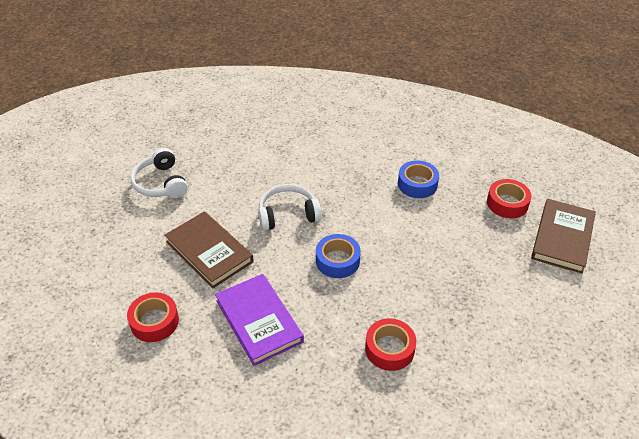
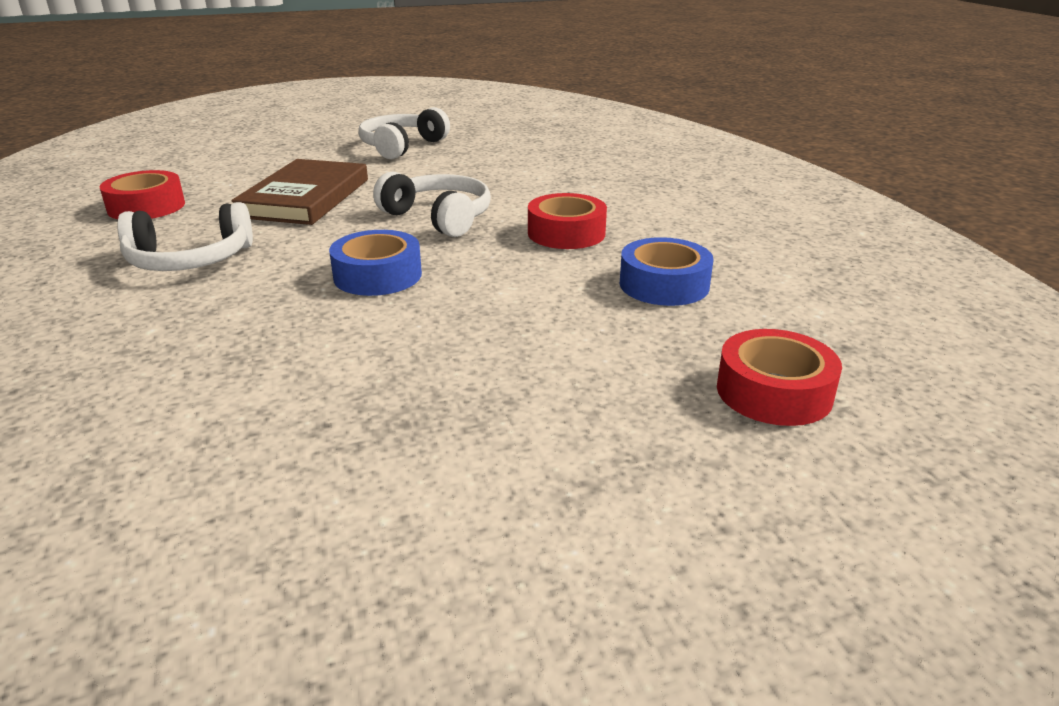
camera: 55 degrees right, 15 degrees down
(259, 321) = (190, 260): purple book -> white headphones
(389, 349) = (191, 379): red tape -> red tape (566, 233)
(562, 238) = (786, 511): brown book -> none

